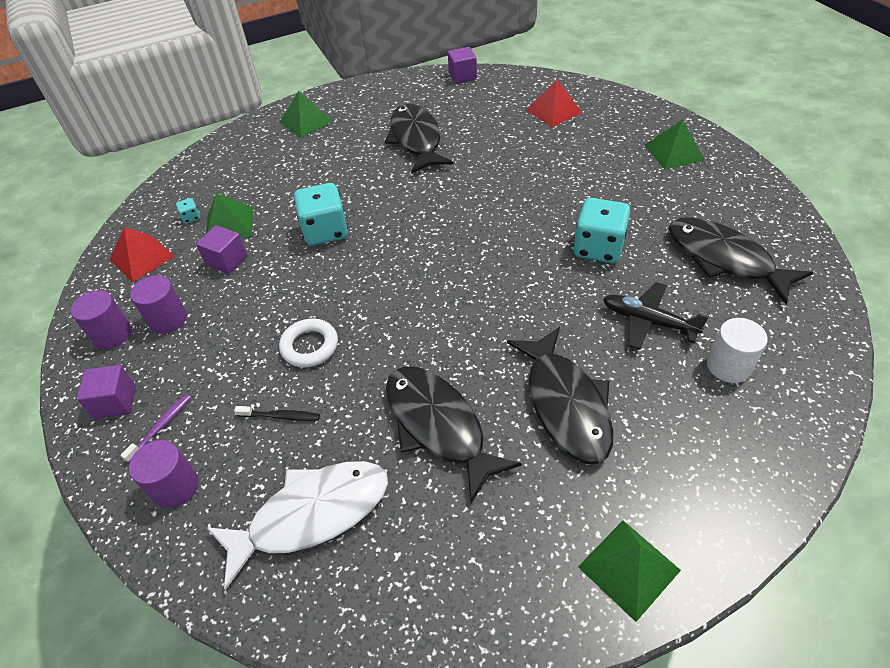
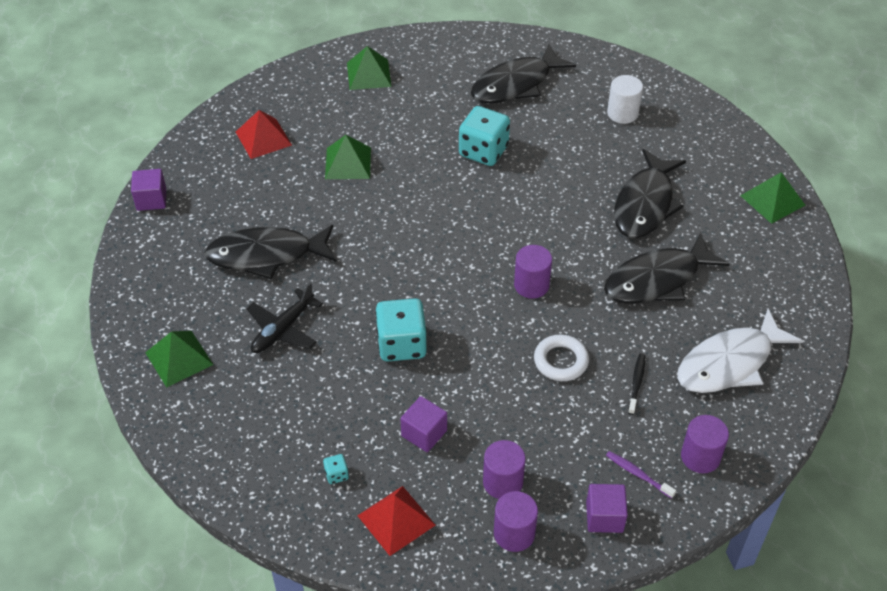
camera: 85 degrees left, 0 degrees up
(229, 224) = (362, 434): green pyramid -> green pyramid (348, 163)
(311, 515) = (729, 363): white fish -> white fish turned 105 degrees counterclockwise
(410, 311) = (531, 285): none -> purple cylinder
(565, 404) = (645, 204): black fish -> black fish turned 120 degrees clockwise
(648, 321) = (573, 142): black plane -> black plane (282, 329)

